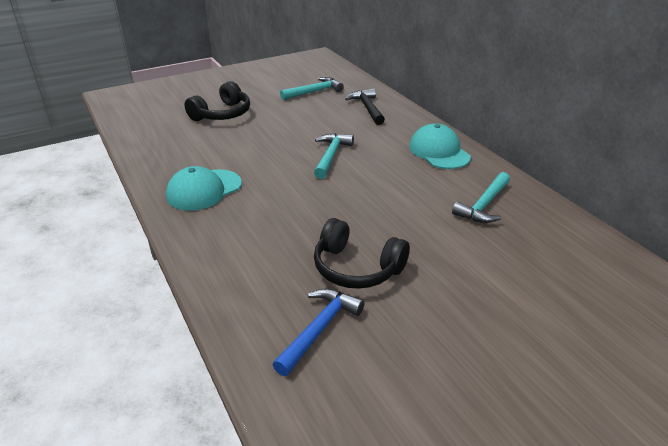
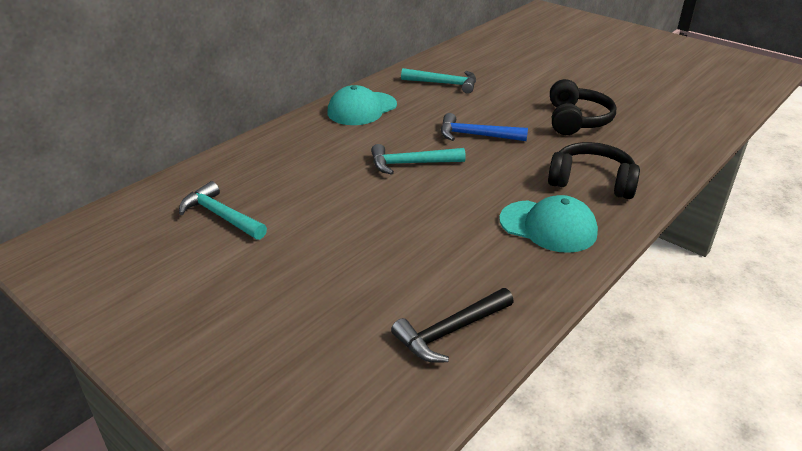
camera: 110 degrees left, 0 degrees up
(222, 114) = (341, 283): black headphones -> black headphones (591, 182)
(319, 329) = (651, 122): blue hammer -> blue hammer (476, 135)
(367, 108) = (268, 163): black hammer -> black hammer (450, 331)

